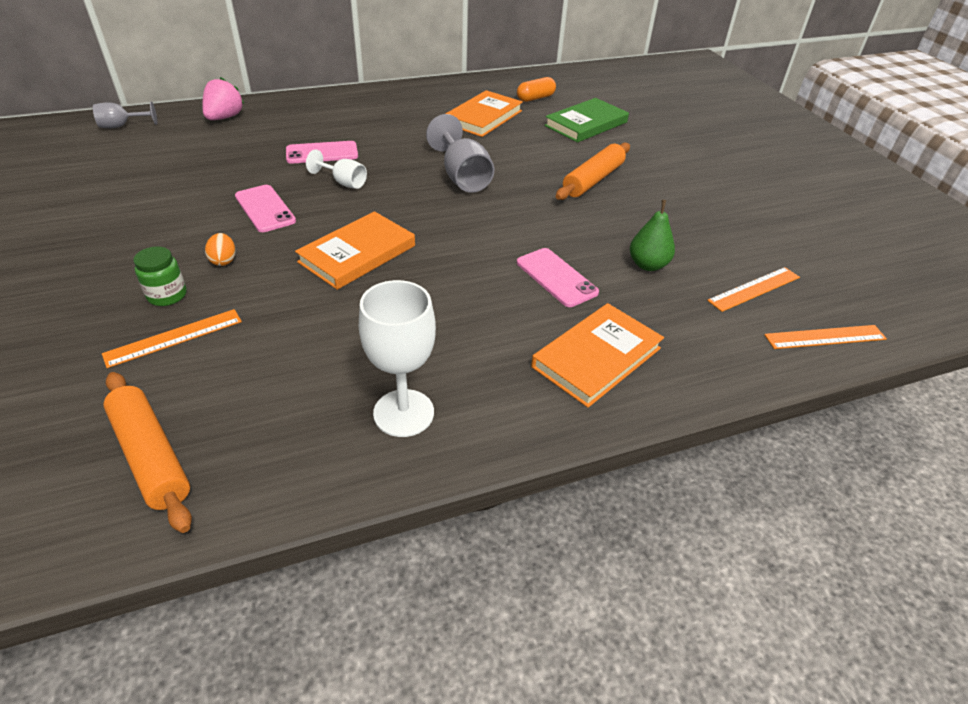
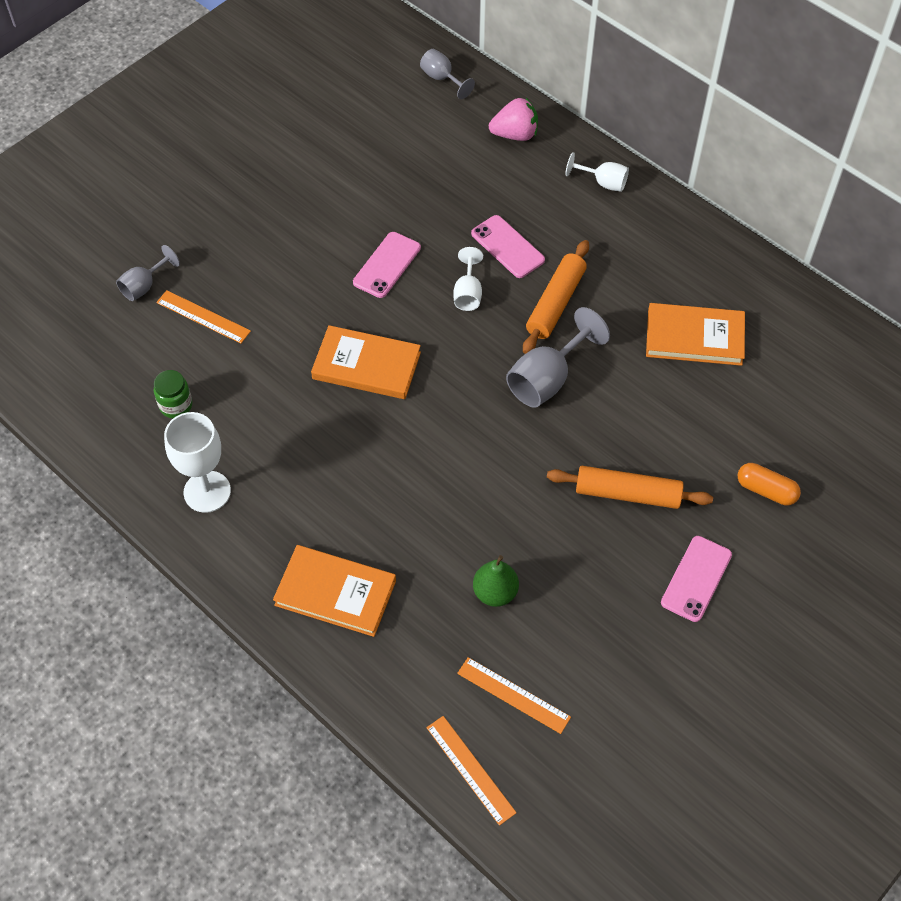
camera: 65 degrees right, 15 degrees up
(70, 370) = (144, 286): none -> grey goblet
(151, 456) = (102, 378): orange rolling pin -> orange rolling pin (555, 303)
(167, 295) = (242, 281): green jar -> green jar (176, 405)
(224, 260) = (301, 286): orange egg -> none
(317, 104) = (603, 183): none -> white goblet
(535, 98) = (790, 364): orange capsule -> orange capsule (766, 490)
(556, 277) = (426, 525): pink phone -> pink phone (696, 578)
(586, 124) = (761, 441): green book -> none

